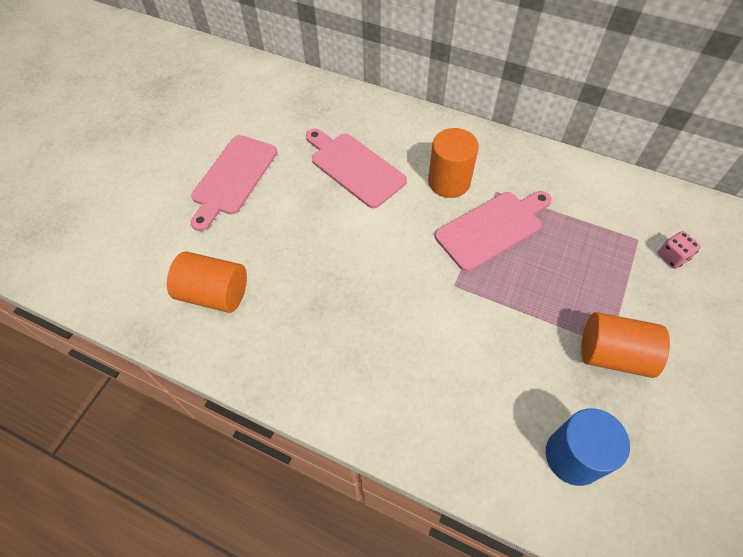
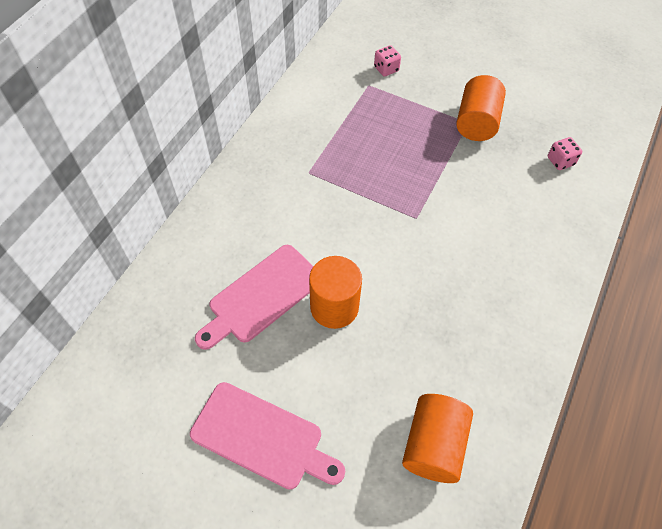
camera: 90 degrees left, 0 degrees up
(449, 182) = (292, 209): orange cylinder -> orange cylinder (334, 307)
(492, 228) = (353, 181): pink cutting board -> none
(573, 456) = (560, 161): blue cylinder -> pink dice

